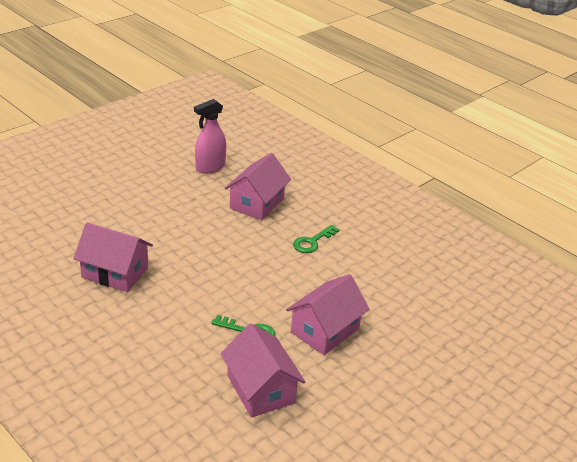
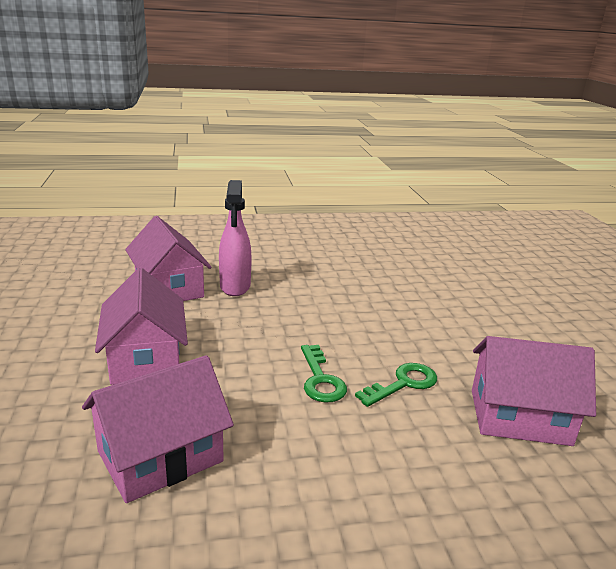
camera: 55 degrees left, 10 degrees down
(210, 167) = (52, 289): pink spray bottle -> pink spray bottle (235, 287)
(312, 242) = (279, 285): green key -> green key (320, 379)
(325, 330) = (435, 334): pink house -> pink house (145, 358)

